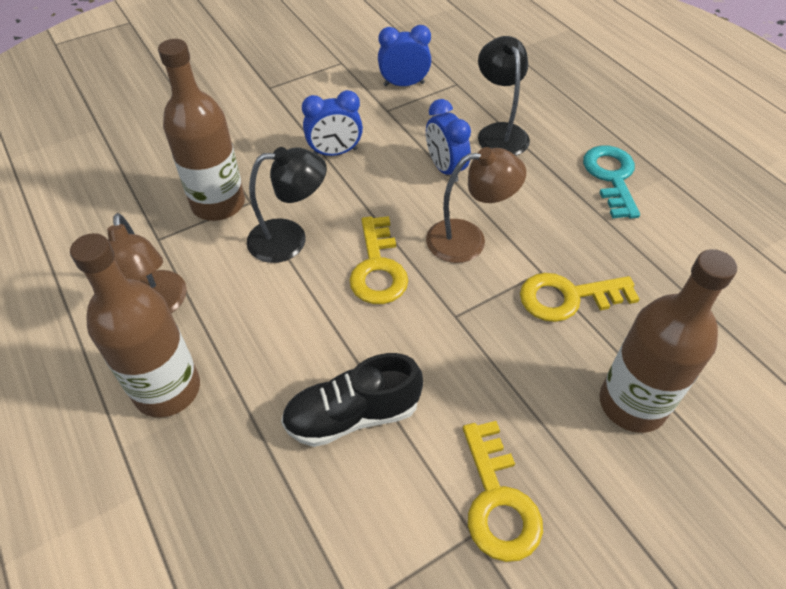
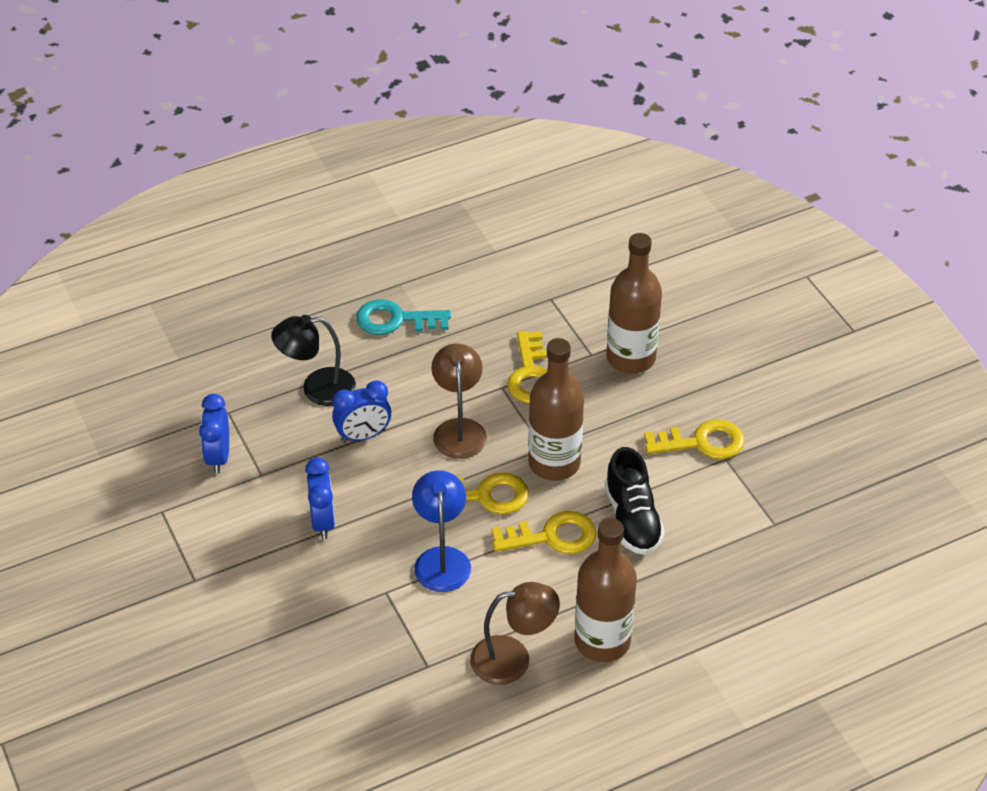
camera: 85 degrees left, 5 degrees down
(218, 204) = (384, 618): brown bottle -> brown bottle (554, 463)
(290, 239) = (441, 559): black lamp -> blue lamp
(322, 332) = (552, 536): none -> yellow key

